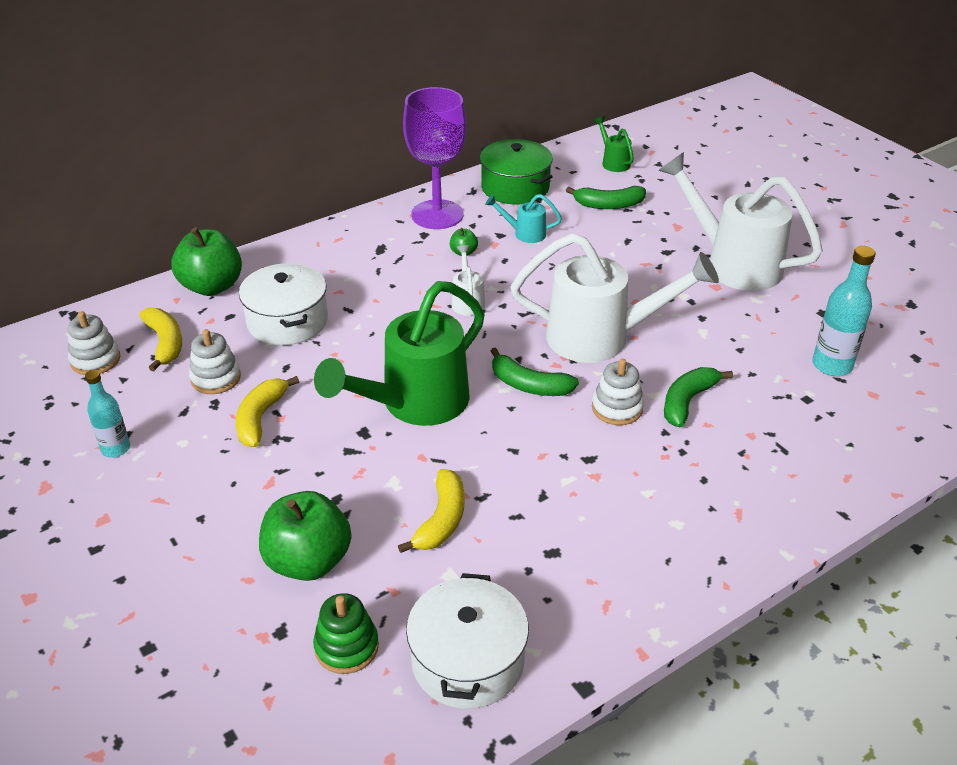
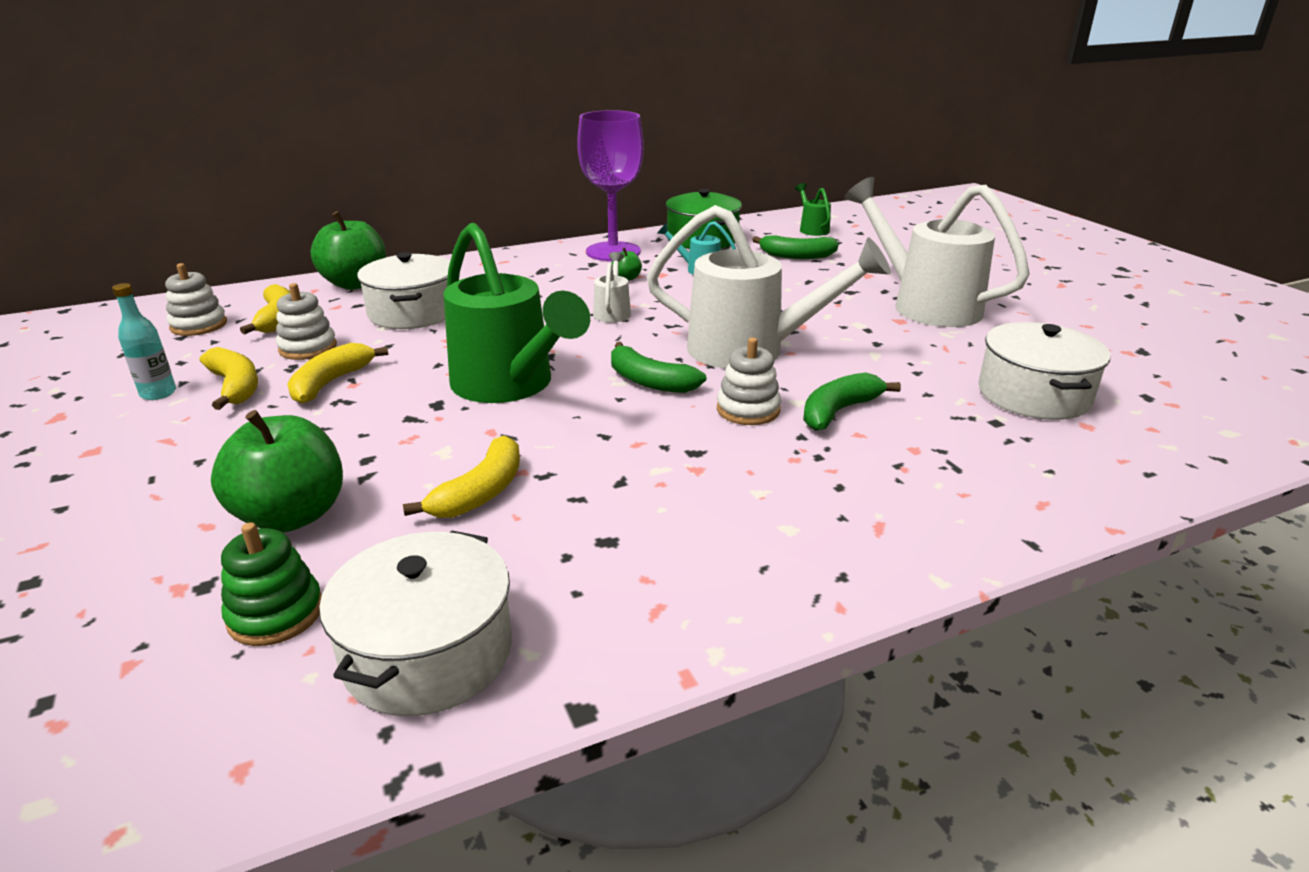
camera: 10 degrees right, 10 degrees down
(179, 433) = (235, 387): none -> yellow banana
(415, 404) = (509, 386): green watering can -> green watering can turned 90 degrees counterclockwise
(832, 365) = (1033, 395): turquoise bottle -> white pot

